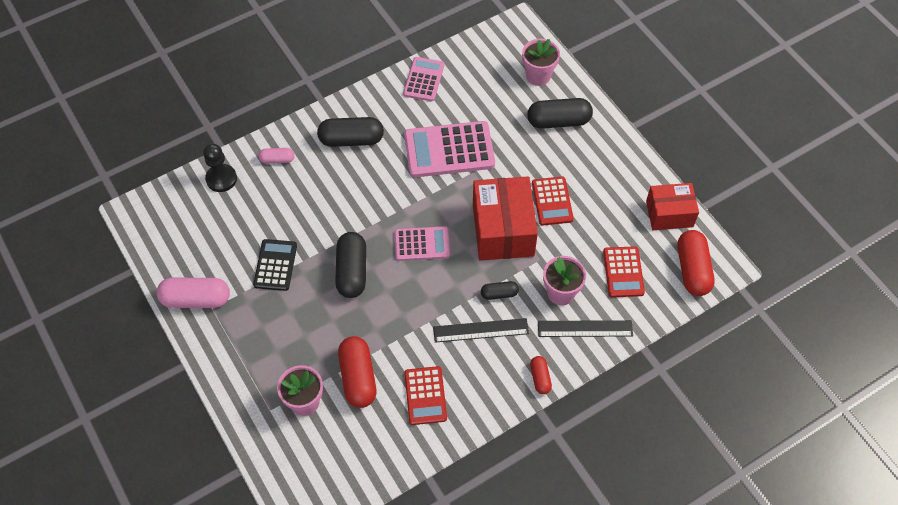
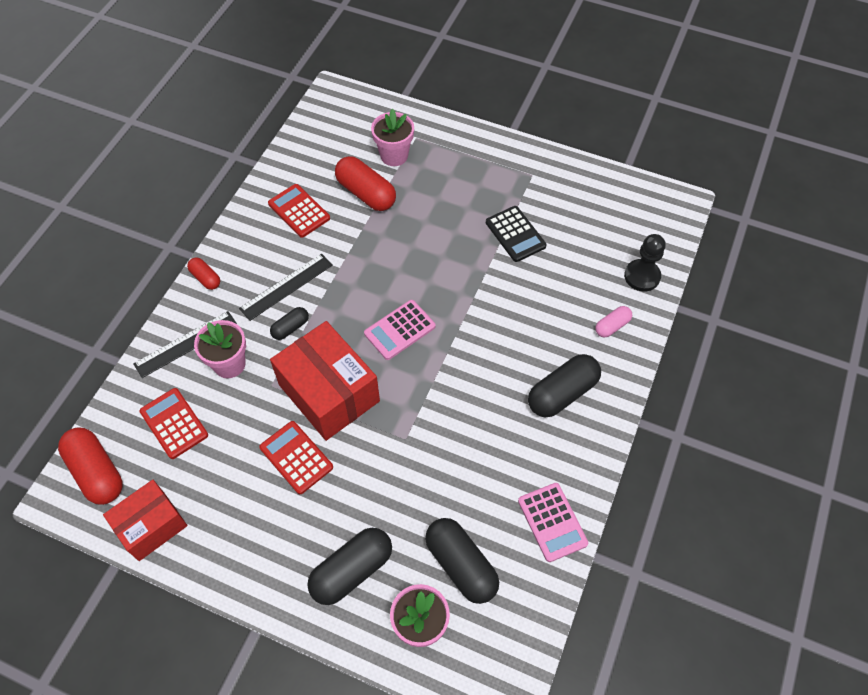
camera: 145 degrees right, 0 degrees up
(196, 299) = (552, 173): pink capsule -> none
(352, 271) = (444, 268): black capsule -> black capsule (461, 565)
(449, 150) = (451, 447): pink calculator -> none

